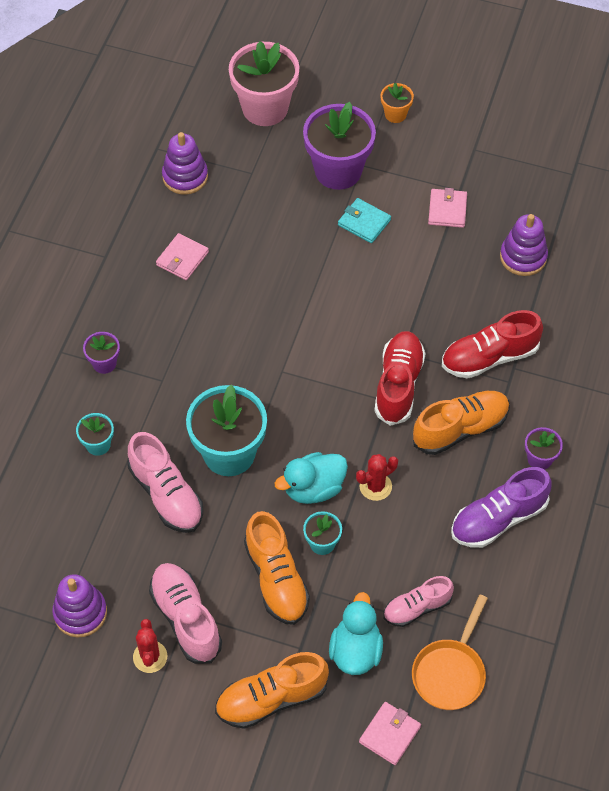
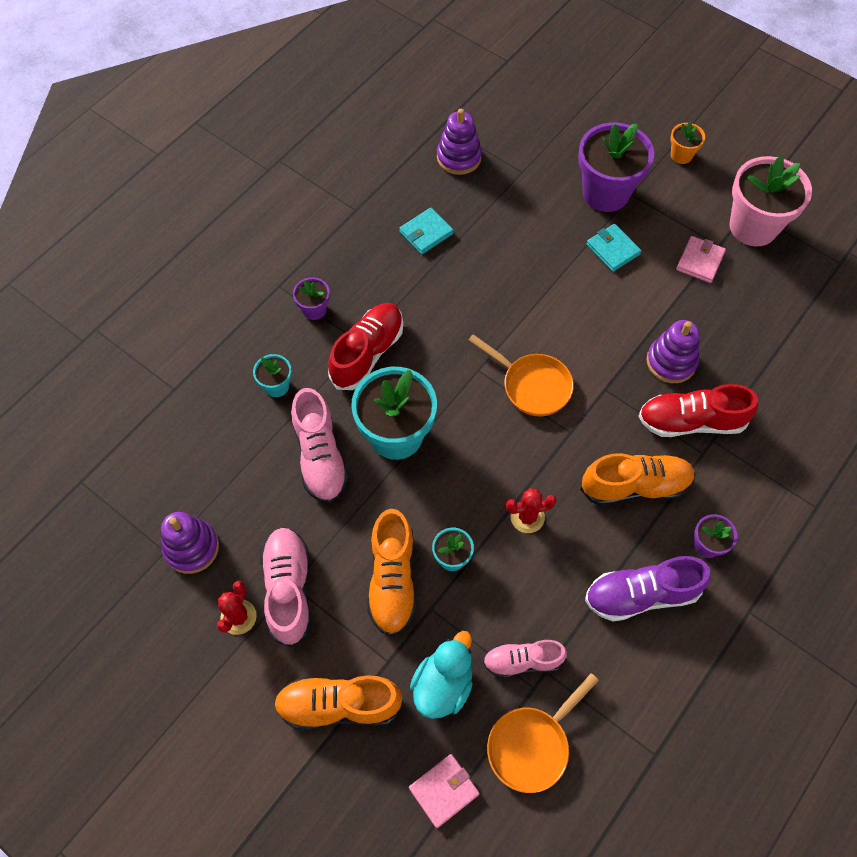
camera: 20 degrees right, 5 degrees up
(182, 259) = (426, 233): pink wallet -> turquoise wallet
(265, 108) = (558, 115): pink flower pot -> pink flower pot (753, 226)
(313, 488) = (465, 498): turquoise duck -> none
(336, 370) = (532, 385): none -> orange pan
(398, 385) = (588, 420): red shoe -> red shoe (367, 353)
(523, 257) = (761, 330): purple stacking toy -> purple stacking toy (671, 362)

